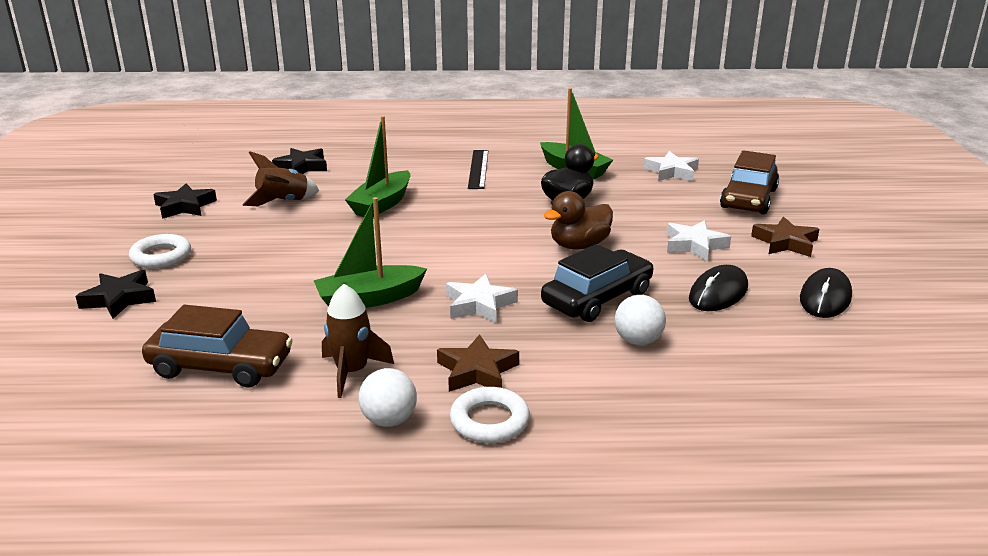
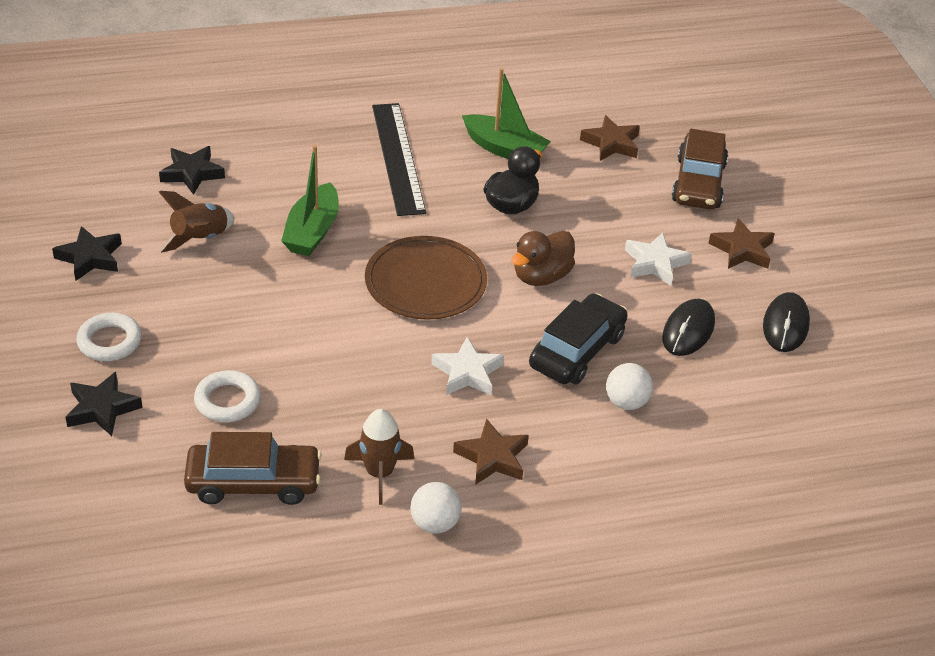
camera: 15 degrees left, 15 degrees up
(369, 299) = (357, 378): green boat -> none
(467, 241) = (425, 282): none -> brown plate
(478, 169) = (398, 158): black ruler -> black ruler, size x1.55
(489, 421) = (521, 512): white ring -> white ring (227, 401)
(671, 172) = (611, 143): white star -> brown star

